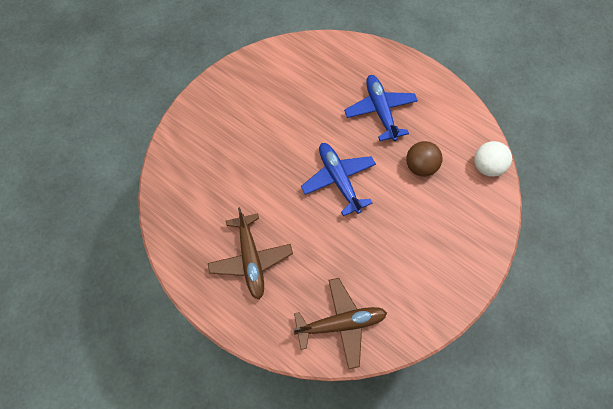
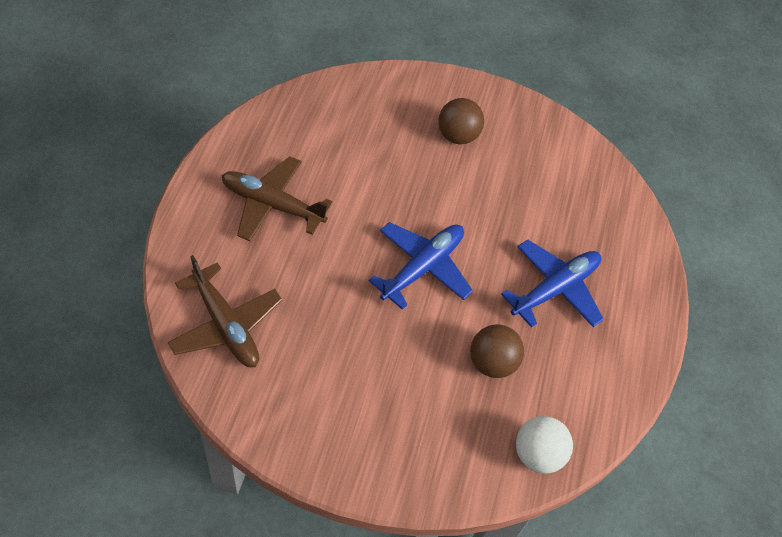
camera: 60 degrees right, 10 degrees down
(241, 118) = (457, 136): none -> brown ball
(251, 259) = (272, 205): brown plane -> brown plane turned 60 degrees clockwise

